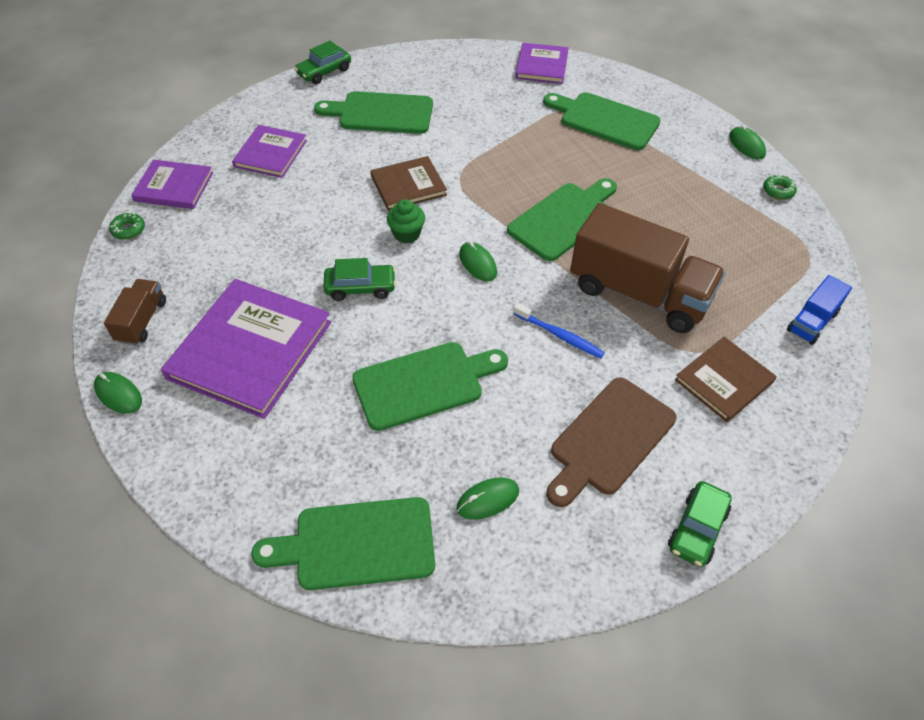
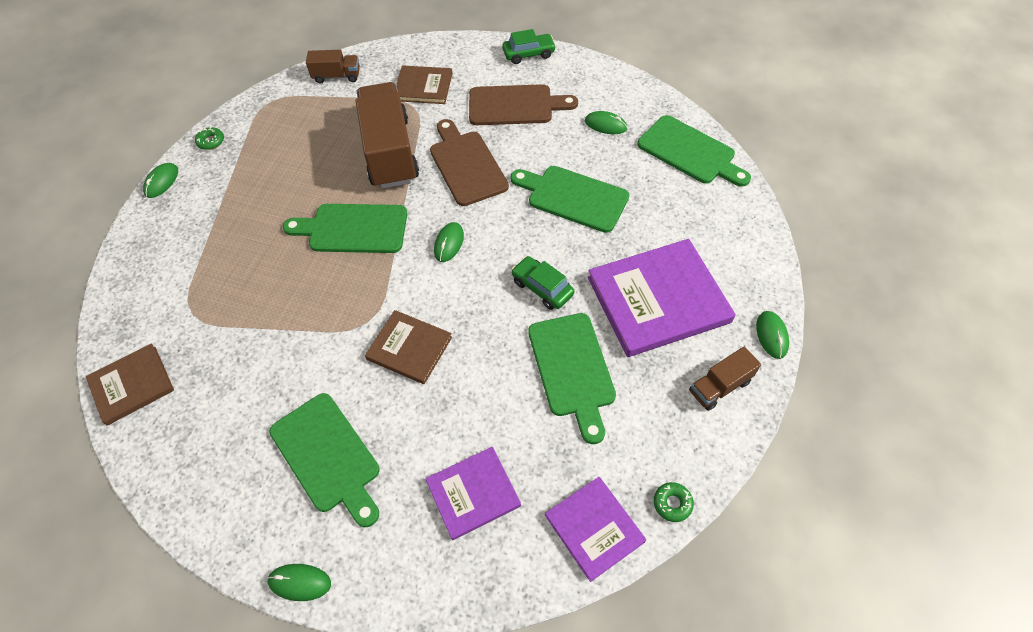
camera: 130 degrees left, 5 degrees up
(324, 72) = (300, 582): green car -> green mouse
(407, 234) = (464, 304): green cupcake -> none
(541, 66) = (132, 385): purple book -> brown book
(559, 335) = (466, 165): blue toothbrush -> brown cutting board
(605, 120) = (195, 281): green cutting board -> green cutting board (572, 369)
(812, 322) = (337, 76): blue truck -> brown truck

